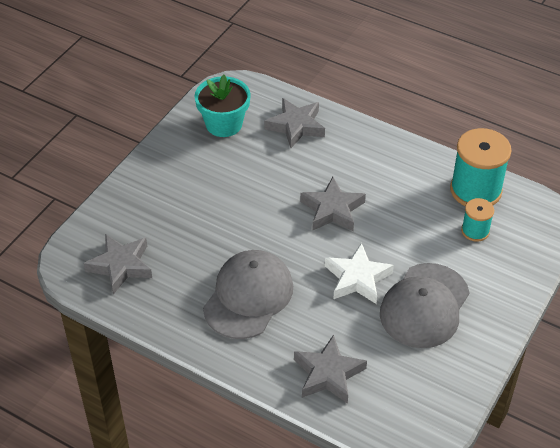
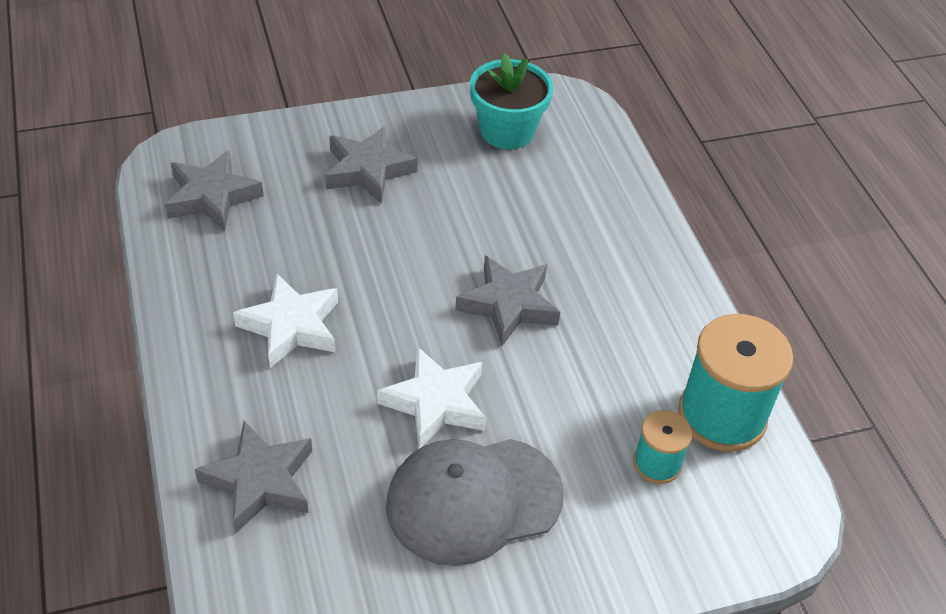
camera: 40 degrees right, 0 degrees up
(248, 296) = (291, 326): grey cap -> white star
(296, 126) = (586, 187): grey star -> grey star (368, 170)

